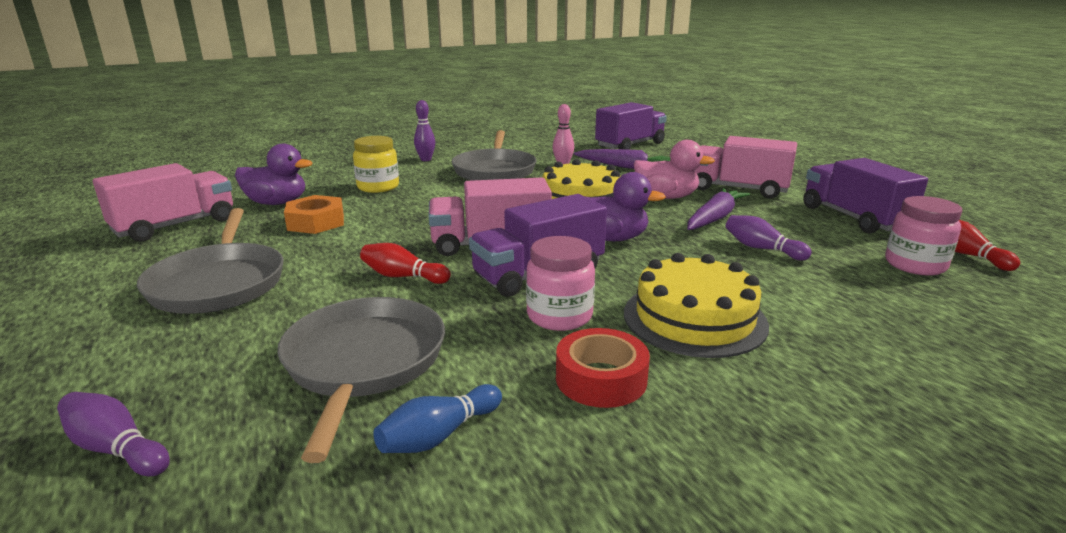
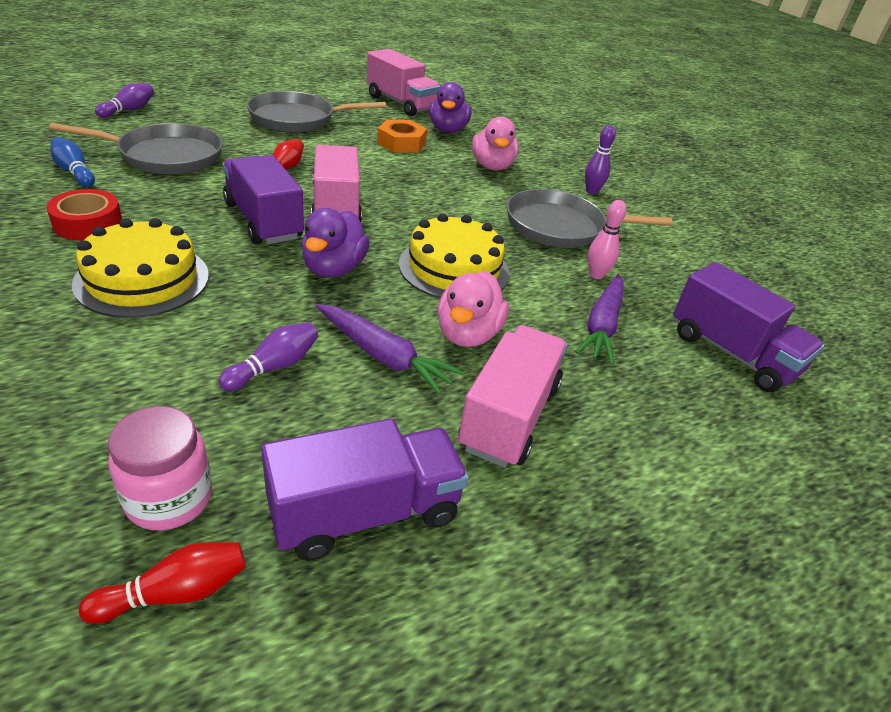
camera: 85 degrees right, 15 degrees up
(378, 187) = (492, 166): yellow jar -> pink duck
(559, 316) = (184, 221): pink jar -> none

